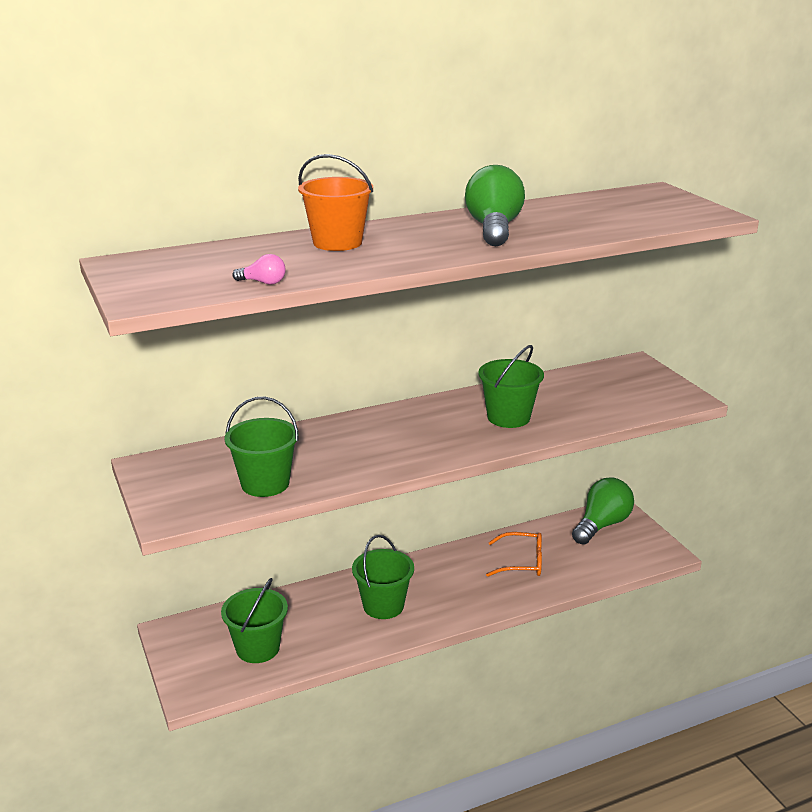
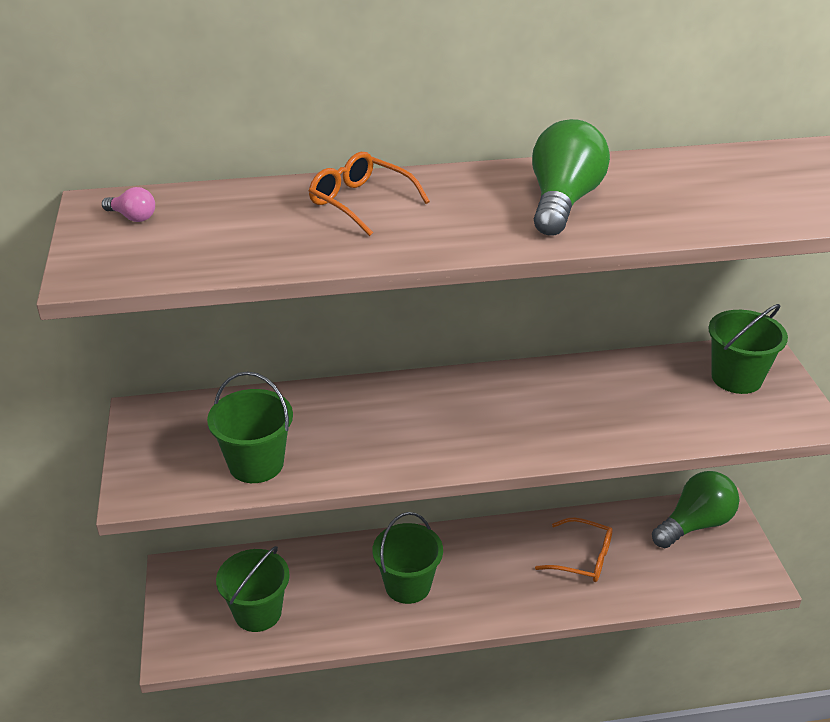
camera: 15 degrees right, 10 degrees up
(263, 282) = (238, 263): pink light bulb -> pink light bulb (133, 217)
(337, 242) = (360, 202): orange bucket -> orange glasses
(508, 417) = (570, 413): green bucket -> green bucket (736, 378)

